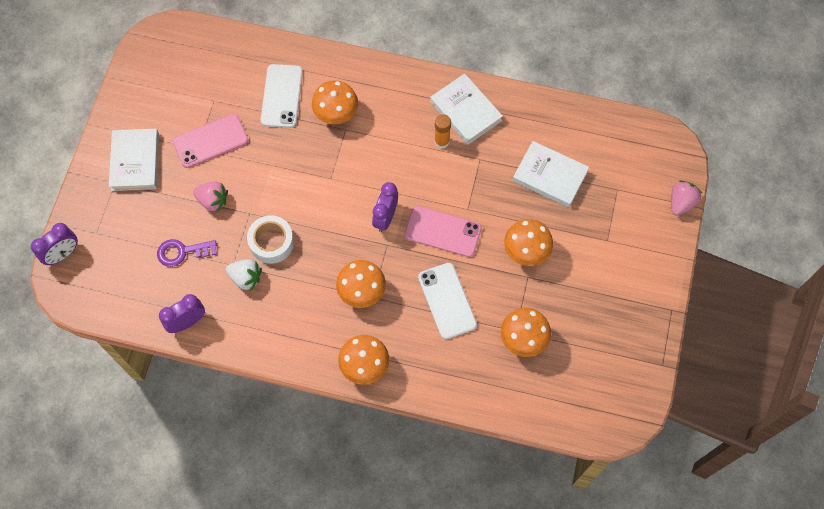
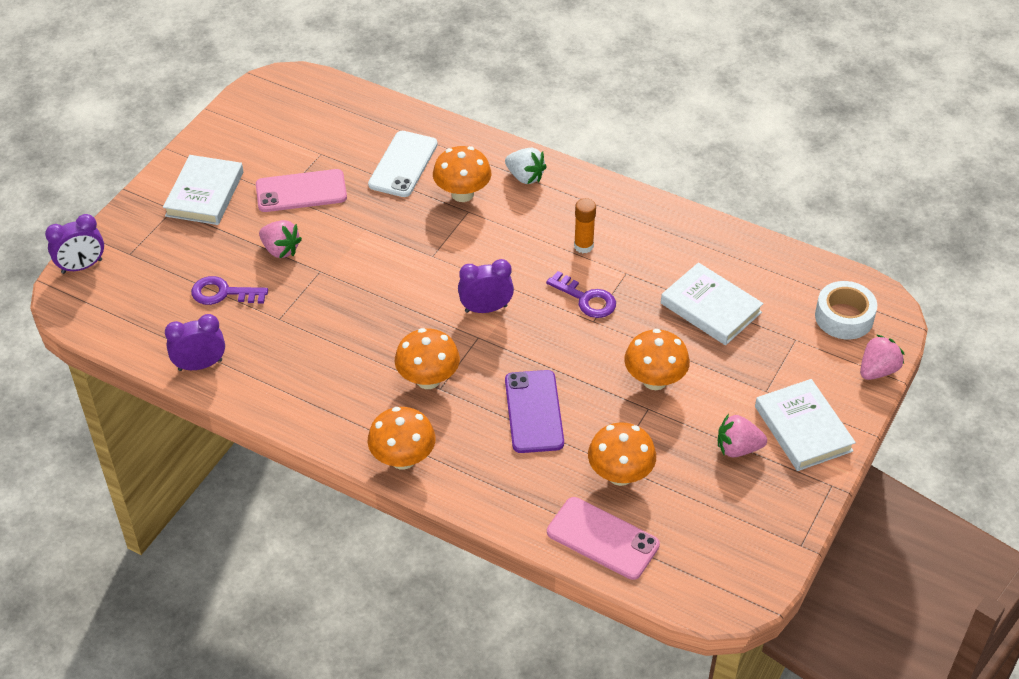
camera: 15 degrees right, 20 degrees down
(246, 278) = (289, 335): white strawberry -> white strawberry (525, 177)
(271, 242) = (335, 305): white tape -> white tape (844, 317)
(385, 217) = (486, 309): purple clock -> purple clock turned 45 degrees clockwise
(442, 231) = (553, 338): pink phone -> pink phone (602, 538)
(447, 301) = (534, 412): white phone -> purple phone
(457, 190) = (586, 299): none -> purple key
(465, 111) = (624, 221): white book -> white book (803, 429)
(599, 295) = (738, 448): none -> pink strawberry

